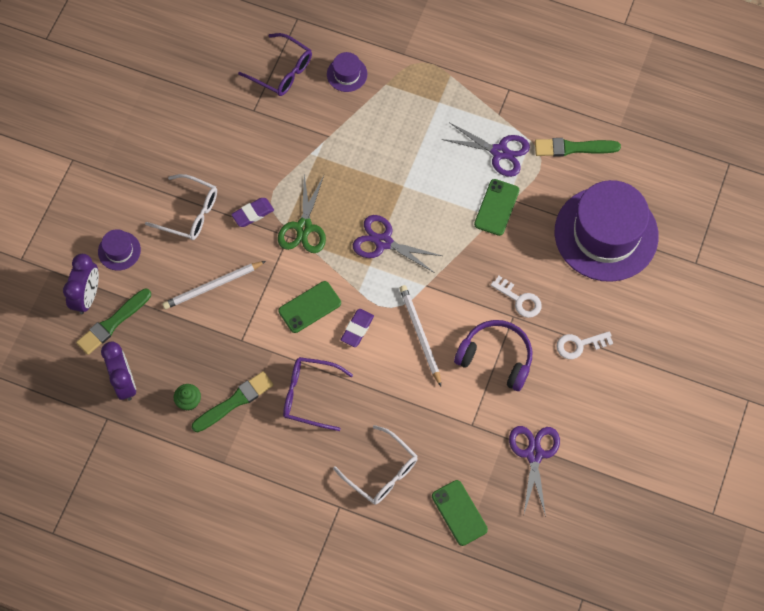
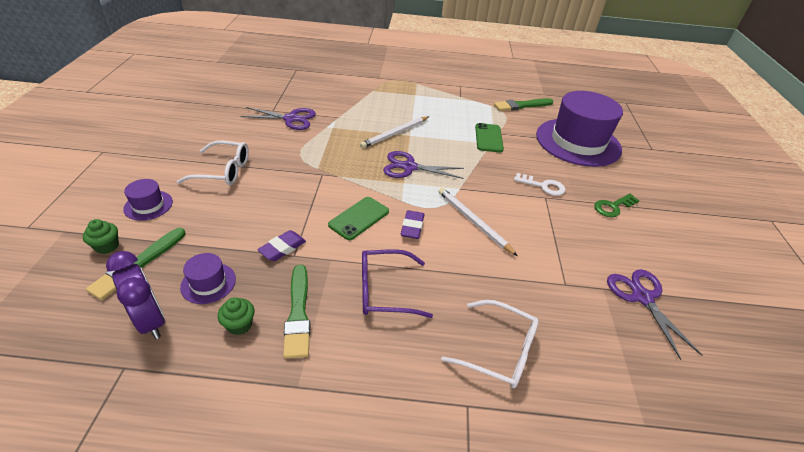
camera: 20 degrees left, 25 degrees down
(87, 296) = (107, 246): purple clock -> green cupcake
(212, 286) = (254, 217): white pencil -> white pencil (395, 134)
(234, 401) = (298, 313): green brush -> green brush turned 135 degrees clockwise
(253, 214) = (285, 164): purple eraser -> purple eraser (282, 248)
(282, 71) = (291, 91): purple glasses -> none
(304, 227) = (335, 167): green scissors -> none
(347, 74) = (341, 88): purple hat -> purple hat (208, 283)
(459, 513) = (610, 375): green phone -> none
(496, 357) = (551, 227): purple headphones -> none
(499, 152) = (472, 112): purple scissors -> purple scissors (291, 119)
(579, 345) = (613, 207): white key -> green key

